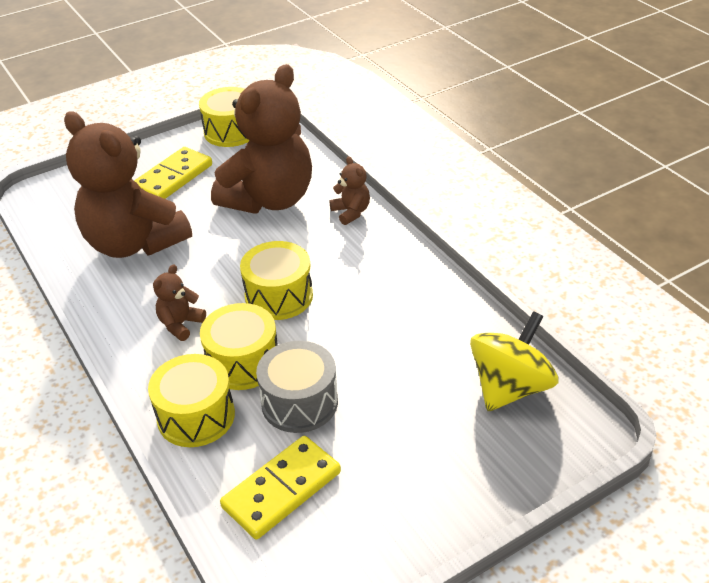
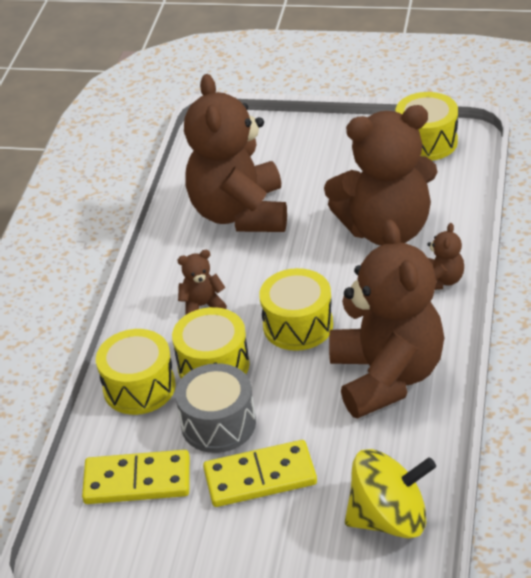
camera: 45 degrees right, 0 degrees up
(172, 178) = (330, 166): yellow domino -> yellow domino (260, 477)
(389, 294) = (386, 376): none -> brown teddy bear

